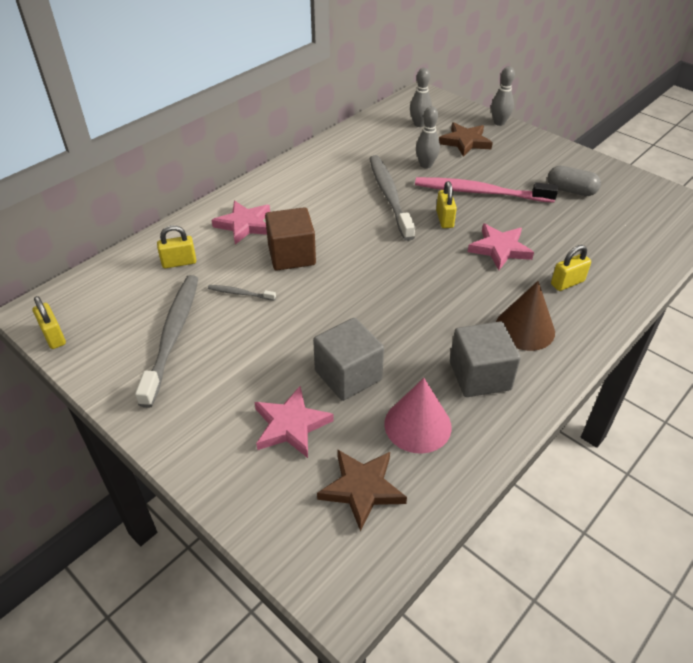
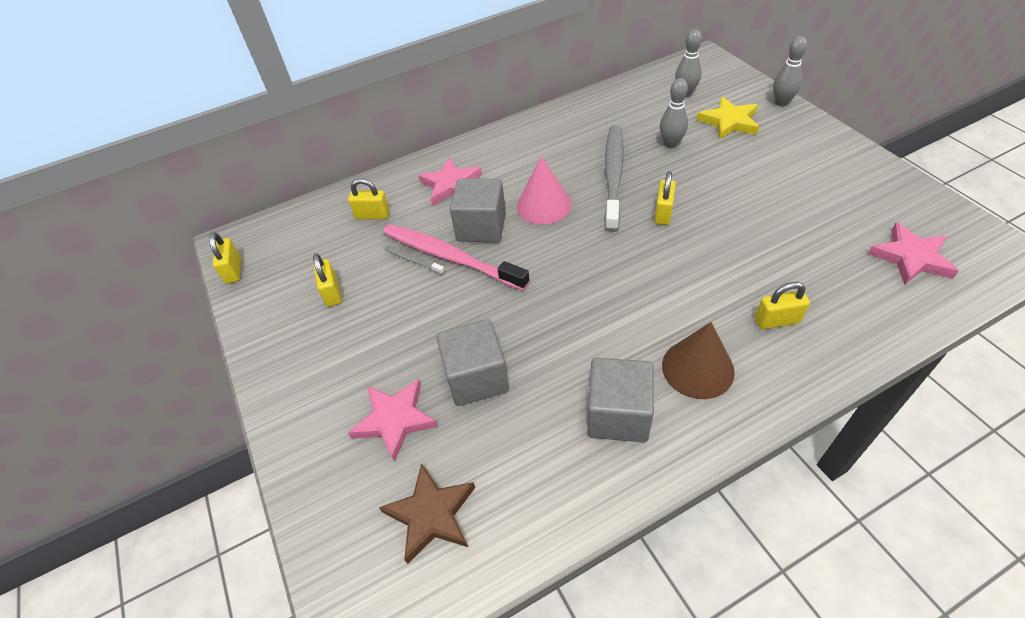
camera: 25 degrees right, 5 degrees up
(173, 335) = (332, 292): grey toothbrush -> yellow padlock
(291, 255) = (481, 227): brown cube -> grey cube
(417, 425) = (522, 456): pink cone -> pink cone (544, 205)
(465, 142) = (729, 122): brown star -> yellow star
(479, 192) = (719, 186): pink toothbrush -> pink toothbrush (449, 257)
(499, 249) = (712, 261): pink star -> pink star (911, 257)
(571, 190) = (835, 201): grey capsule -> none

